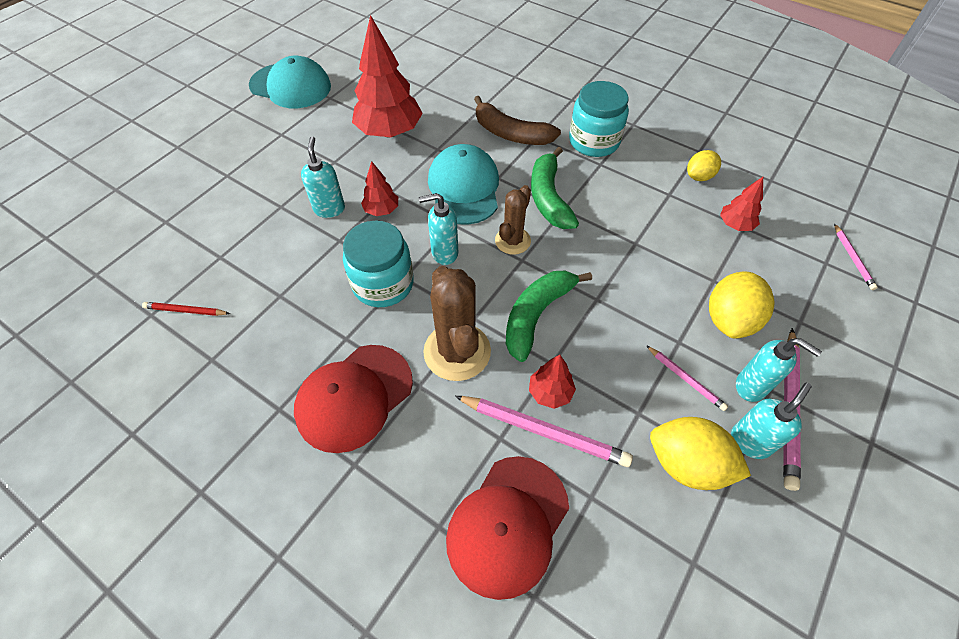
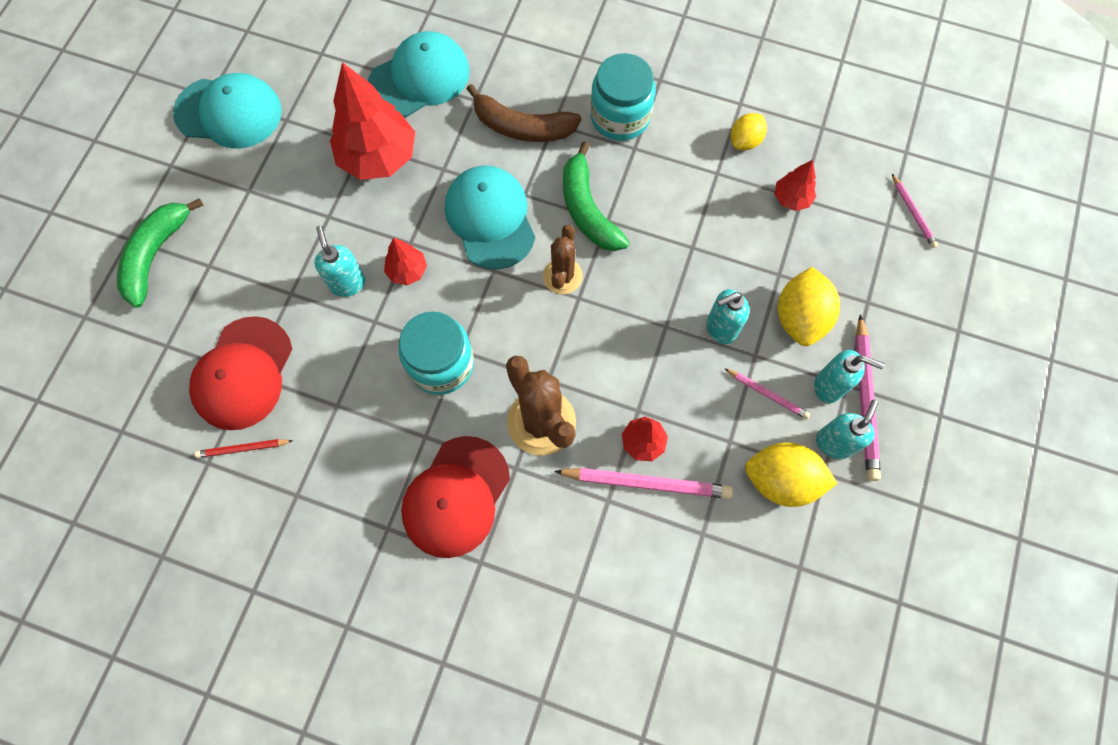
camera: 15 degrees left, 15 degrees up
(440, 90) = (419, 78): none -> turquoise cap
(444, 253) = (494, 310): turquoise soap dispenser -> turquoise soap dispenser (720, 328)
(508, 525) = (635, 578): red cap -> red cap (243, 373)
(536, 315) = (609, 360): green banana -> green banana (156, 254)

